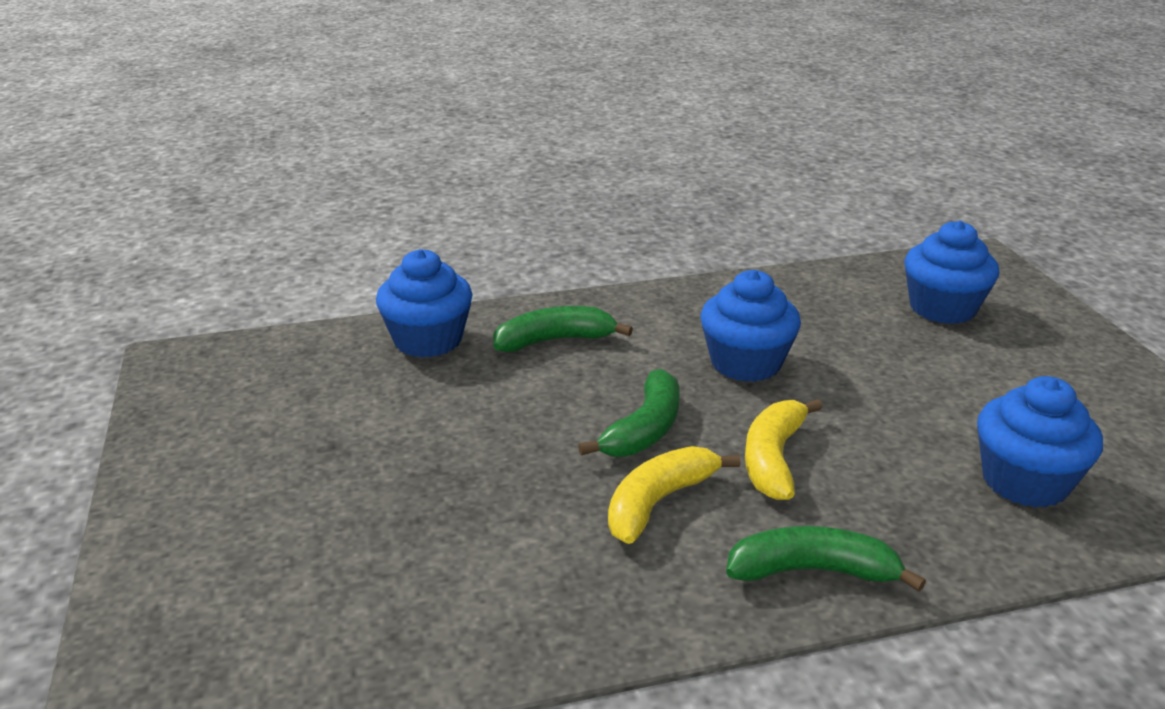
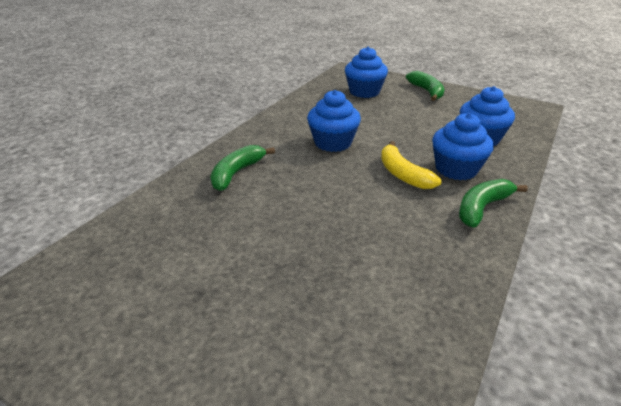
camera: 45 degrees left, 5 degrees up
(428, 340) = (167, 206): blue cupcake -> blue cupcake (456, 169)
(645, 429) = (339, 190): green banana -> green banana (427, 91)
(658, 502) = (394, 217): yellow banana -> none

